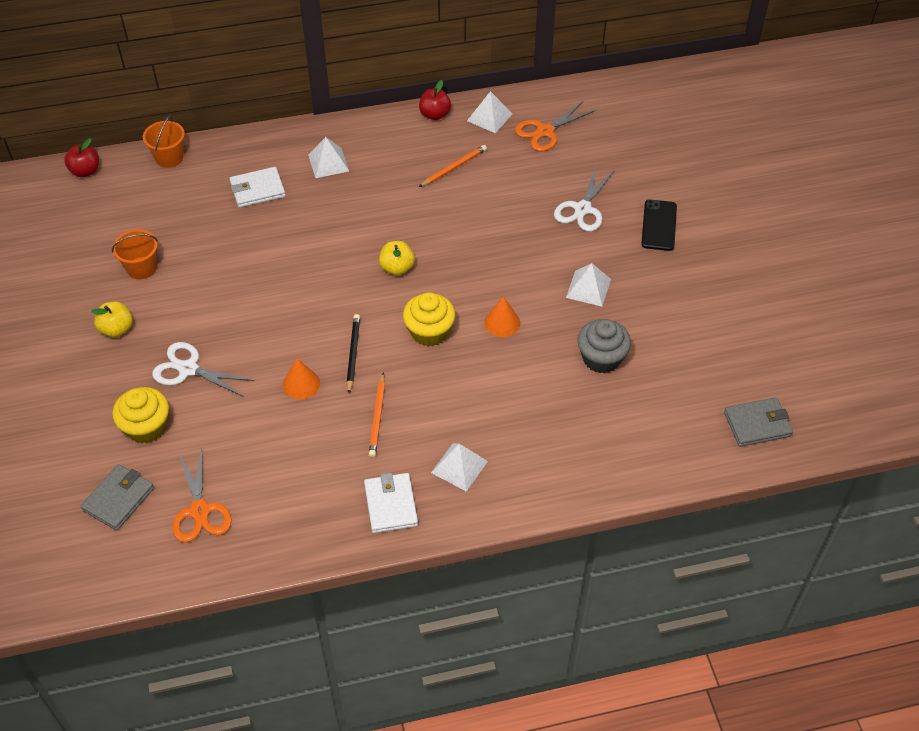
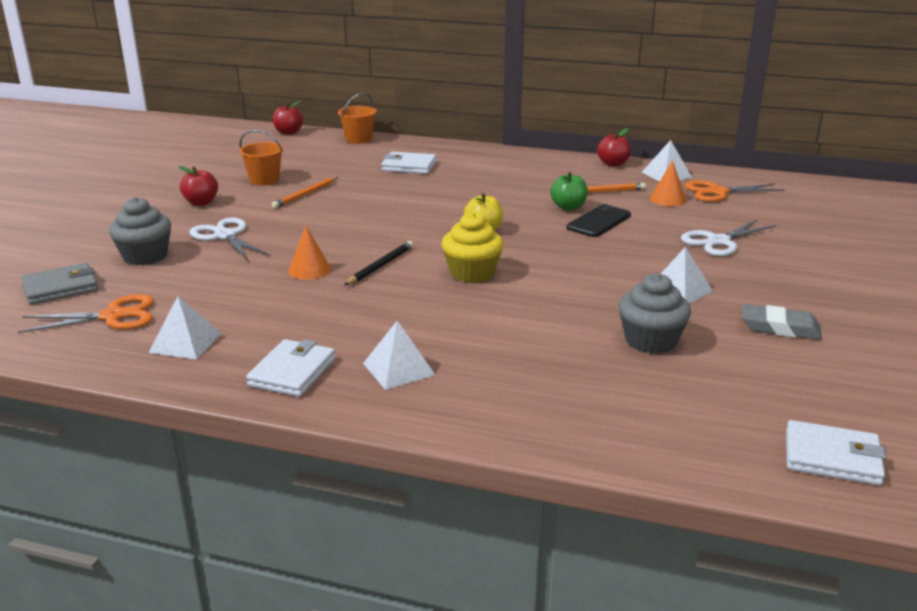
camera: 30 degrees right, 25 degrees down
(117, 329) = (201, 202): yellow apple -> red apple
(146, 427) = (145, 256): yellow cupcake -> grey cupcake
(200, 511) = (113, 316): orange scissors -> orange scissors turned 120 degrees counterclockwise
(328, 163) = (486, 166): white pyramid -> white pyramid (185, 343)
(377, 417) = (355, 309): orange pencil -> orange pencil (305, 194)
(442, 204) = (568, 207): none -> green apple
(502, 322) = (556, 287): orange cone -> orange cone (668, 199)
(659, 225) = (804, 271): black phone -> black phone (599, 221)
(674, 305) = (780, 328): none -> grey eraser
(757, 424) = (832, 457): grey wallet -> white wallet

